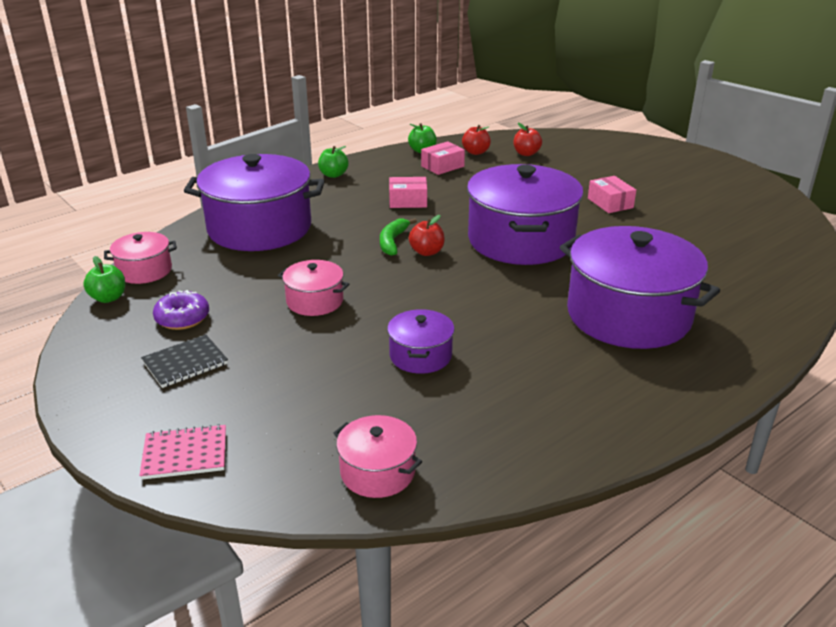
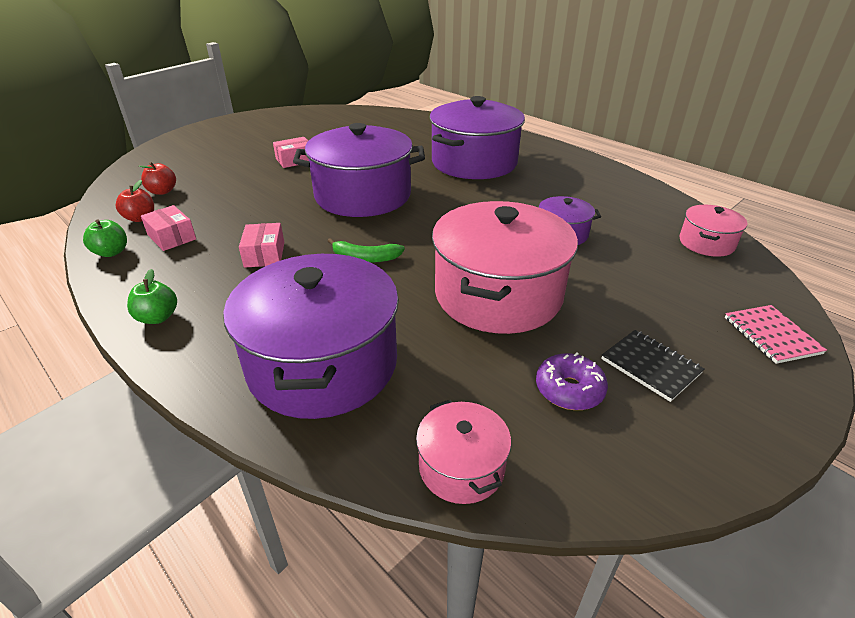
camera: 95 degrees left, 5 degrees up
(108, 298) = (550, 489): green apple -> none
(315, 301) = (498, 295): pink pot -> pink pot, size x2.11
(427, 252) = (387, 238): red apple -> none

